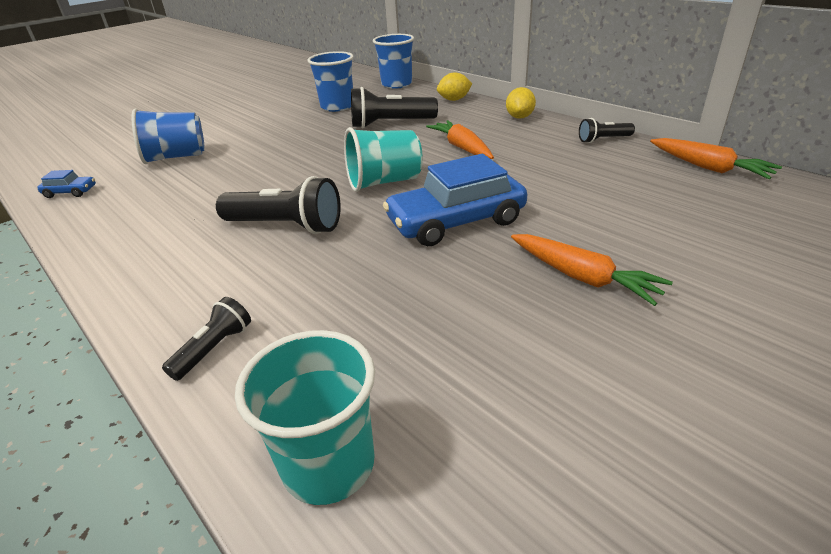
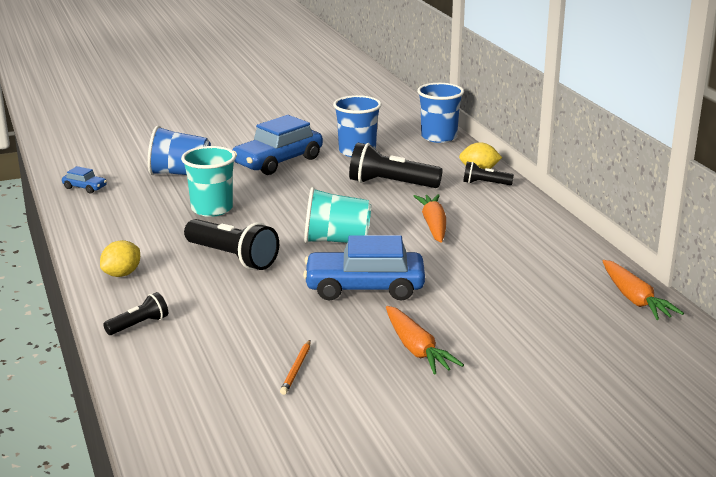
camera: 20 degrees right, 10 degrees down
(270, 127) = (278, 161): none -> blue car
(329, 464) = (170, 396): turquoise cup -> turquoise cup (212, 209)
(472, 350) = (296, 369): none -> orange pencil
(519, 117) = (522, 206): yellow lemon -> yellow lemon (122, 274)
(603, 140) = (574, 249): black flashlight -> black flashlight (485, 183)

